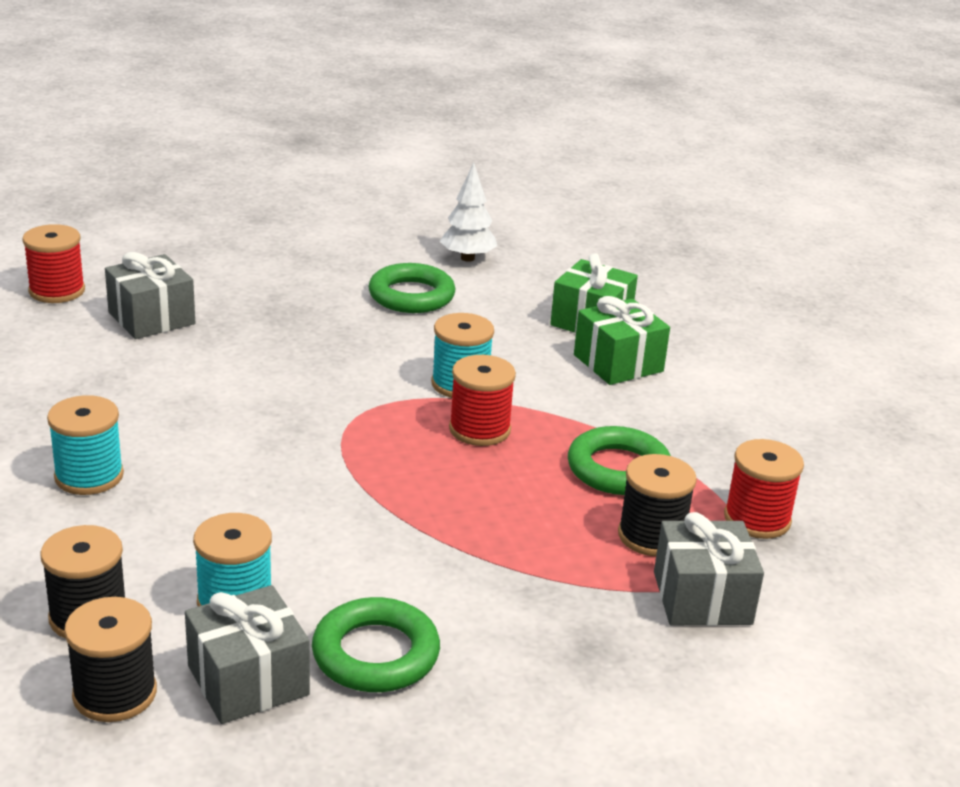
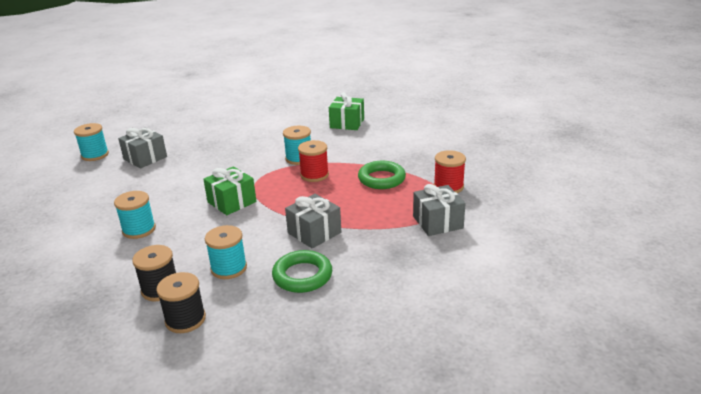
camera: 10 degrees left, 0 degrees up
(57, 291) = (95, 155): red spool -> turquoise spool
(248, 680) = (247, 300): grey gift -> grey gift (314, 233)
(411, 296) = (263, 127): green ring -> none
(467, 258) = (283, 108): white tree -> none
(618, 363) = (365, 137): green gift -> green gift (232, 202)
(651, 536) = (406, 202): black spool -> none

